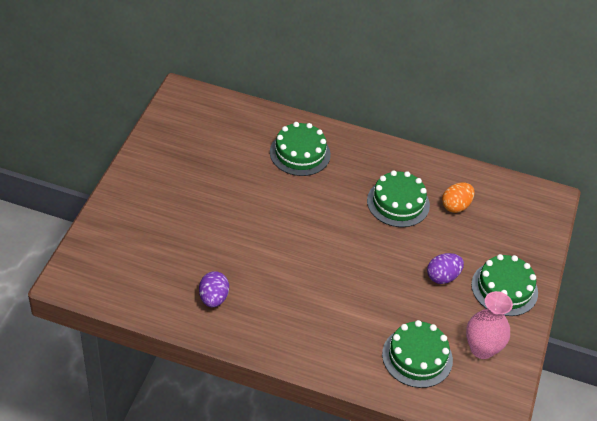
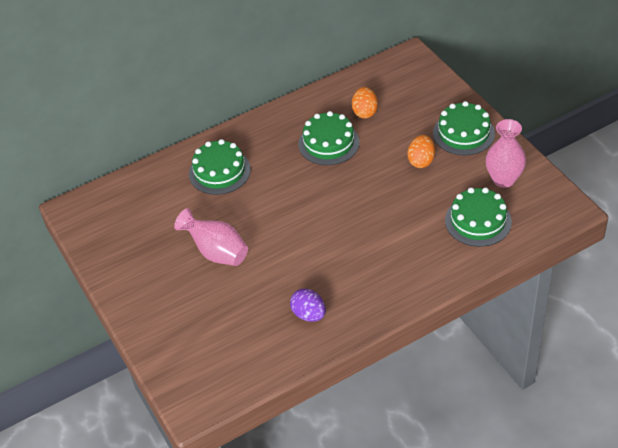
camera: 40 degrees left, 0 degrees up
(220, 202) = (216, 252): none -> pink vase
(442, 277) = (421, 161): purple egg -> orange egg

